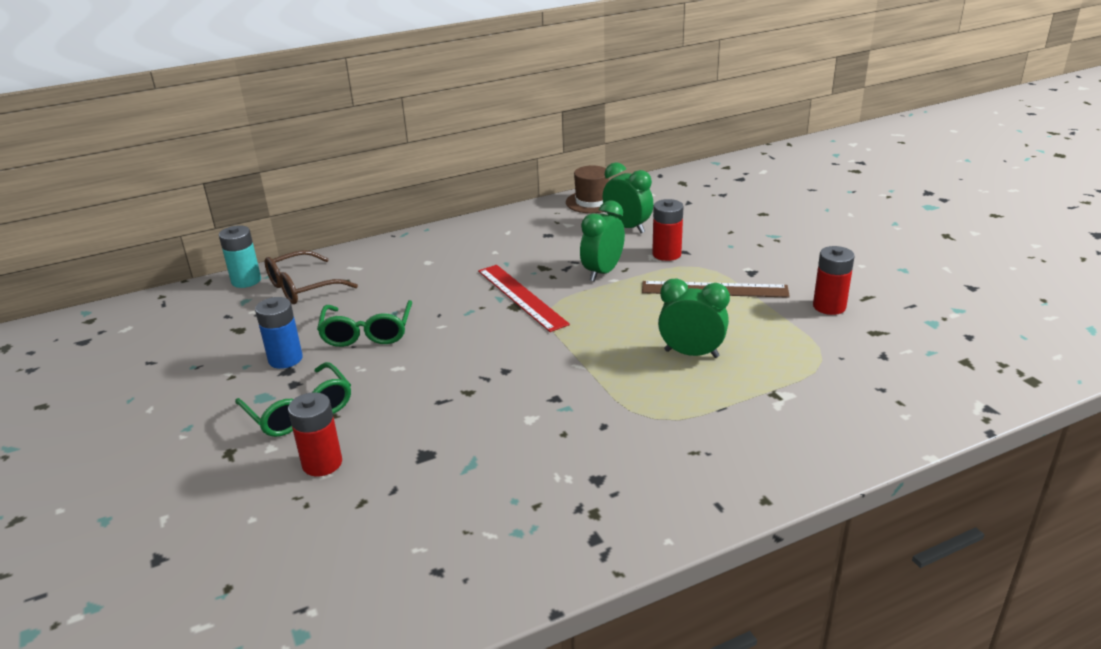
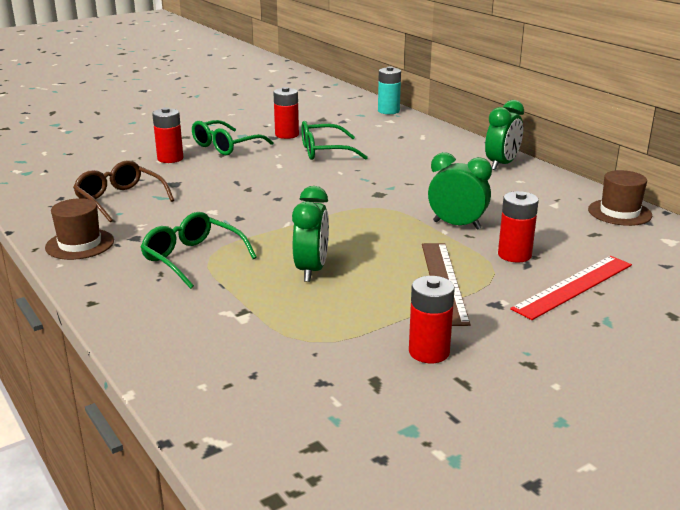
camera: 80 degrees right, 5 degrees down
(285, 359) = (287, 135): blue battery -> red battery
(303, 287) = (384, 126): brown glasses -> brown glasses (120, 200)
(521, 297) = (395, 195): red ruler -> red ruler (573, 286)
(610, 528) = (80, 244): none -> brown hat
(627, 227) = (567, 233): green clock -> green clock (501, 165)
(660, 429) = (193, 258): none -> green glasses

